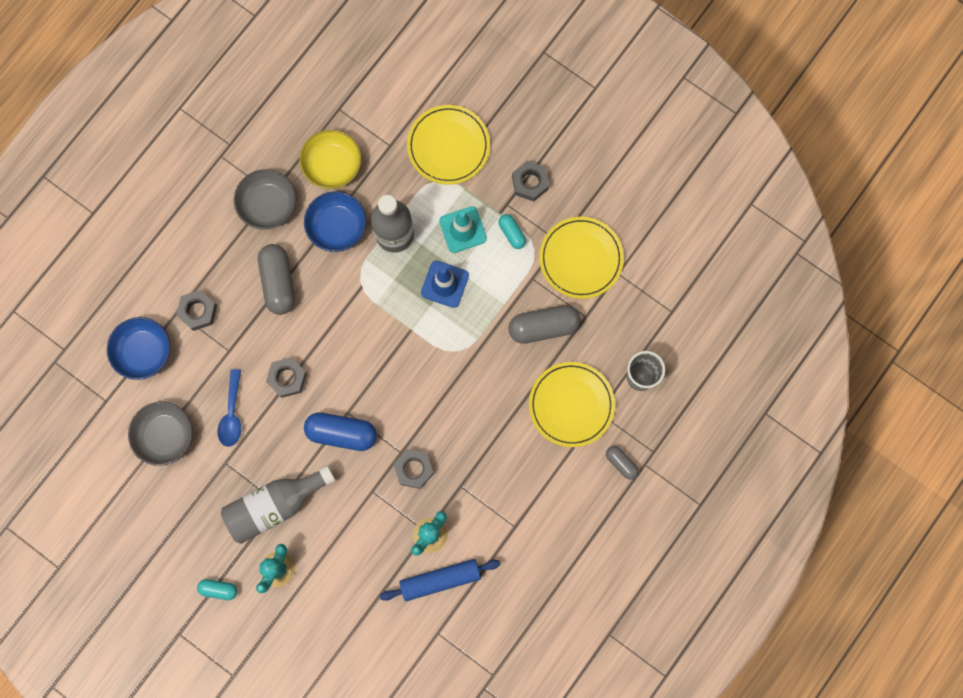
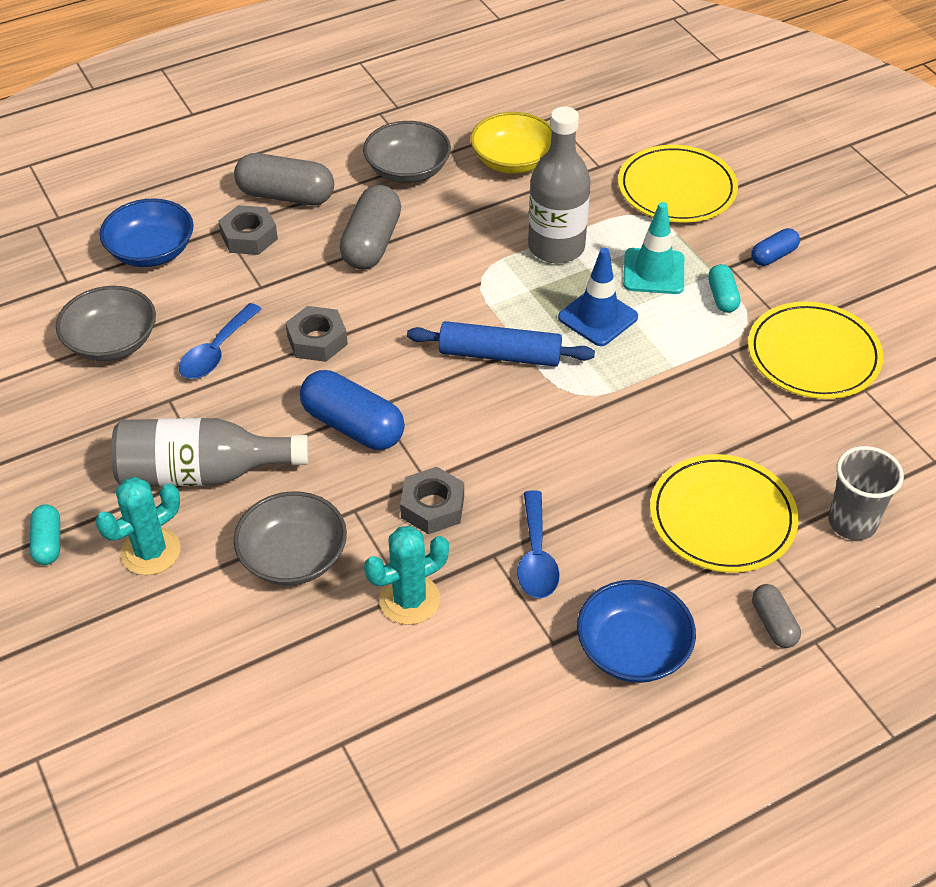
camera: 25 degrees right, 30 degrees down
(219, 589) = (48, 543): turquoise capsule -> turquoise capsule turned 45 degrees clockwise
(337, 226) = (483, 216): blue bowl -> blue bowl (632, 649)
(356, 536) = (293, 556): none -> grey bowl
(440, 580) = (390, 668): blue rolling pin -> blue rolling pin (500, 355)
(483, 476) = (536, 556): none -> blue spoon
(530, 183) = (773, 256): grey nut -> blue capsule
(543, 327) = (721, 411): grey capsule -> grey capsule (286, 196)

